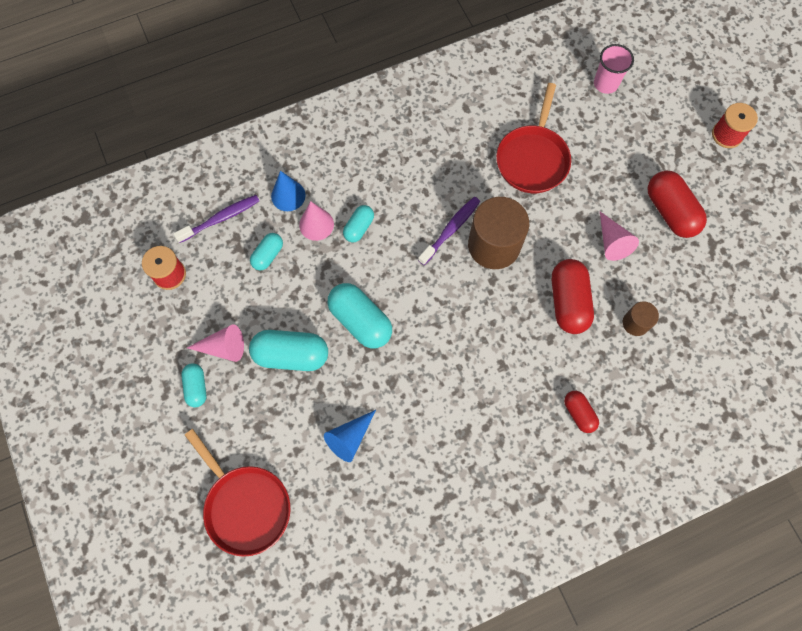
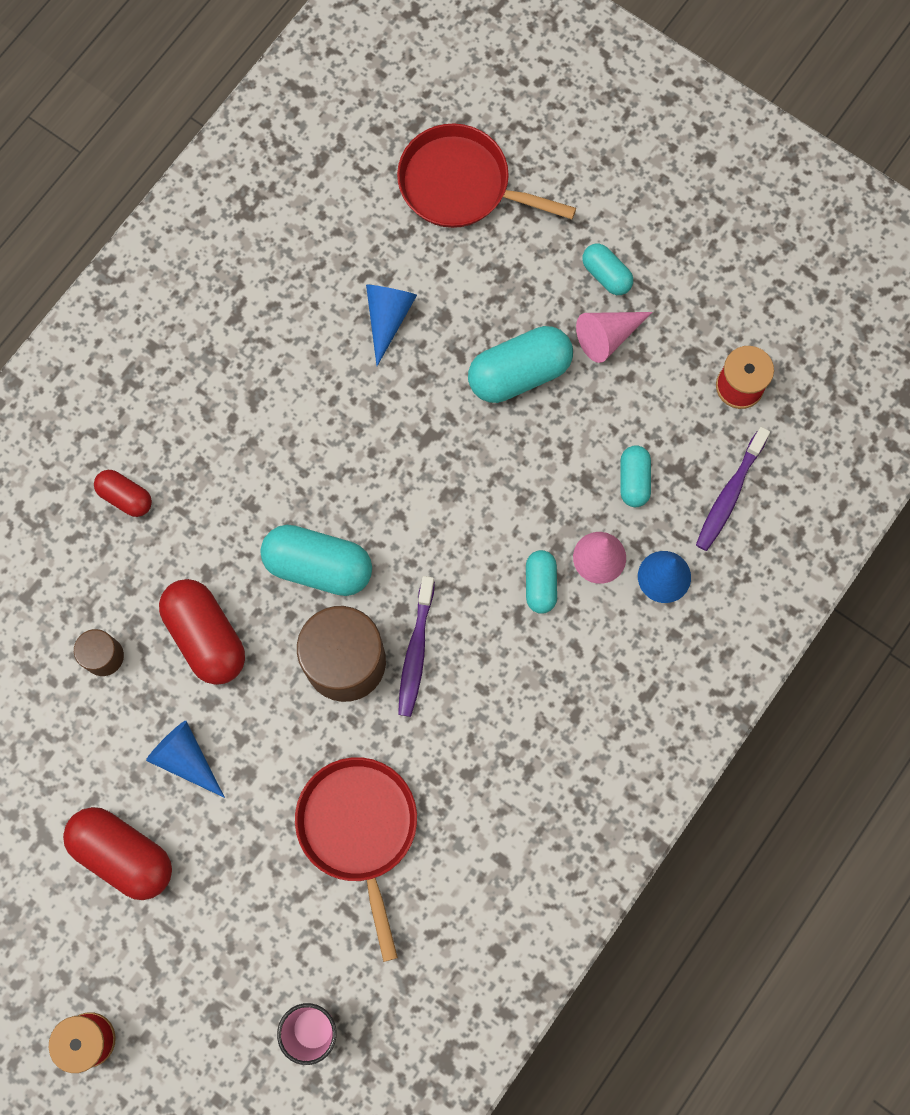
camera: 150 degrees right, 5 degrees up
(360, 321) = (461, 462): turquoise capsule -> turquoise capsule (318, 566)
(612, 242) = (185, 758): pink cone -> blue cone

